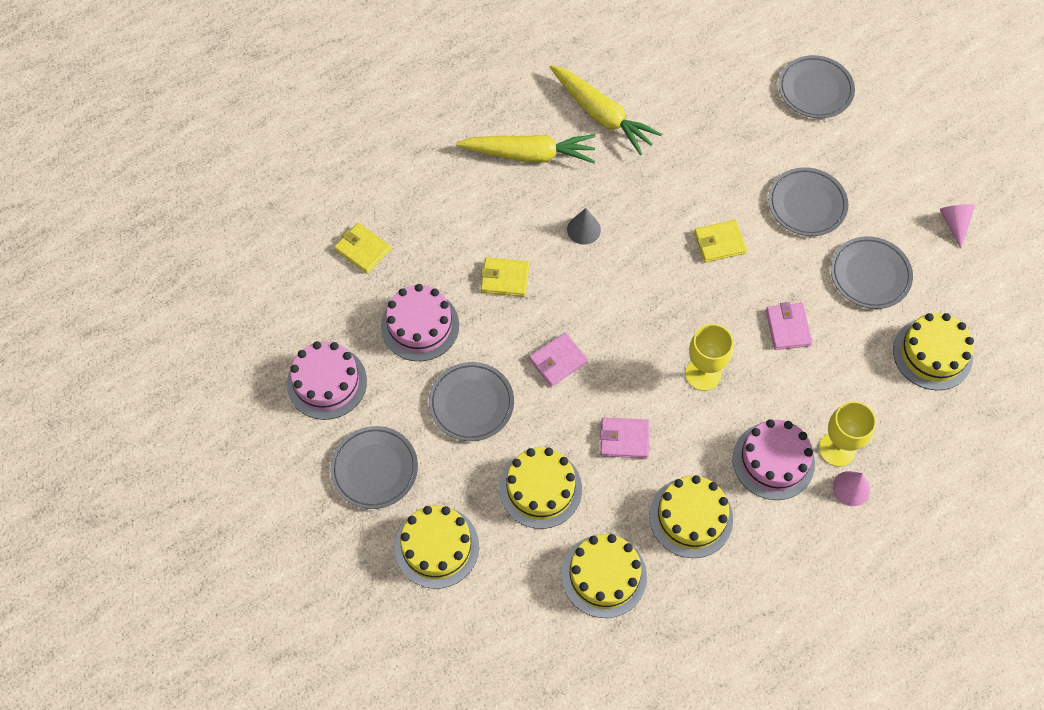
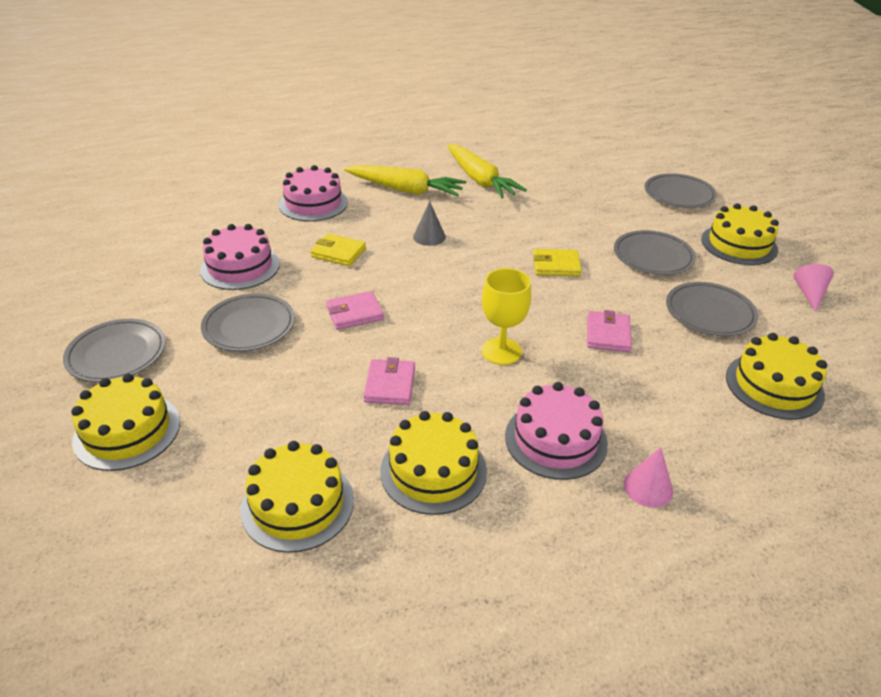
camera: 15 degrees right, 25 degrees down
(327, 382) = (126, 286): pink cake -> pink cake (313, 203)
(363, 249) = (227, 216): yellow wallet -> none
(540, 488) = (274, 406): yellow cake -> yellow cake (739, 244)
(624, 439) = (390, 385): pink wallet -> pink wallet turned 75 degrees clockwise
(837, 449) = (638, 445): yellow goblet -> none

